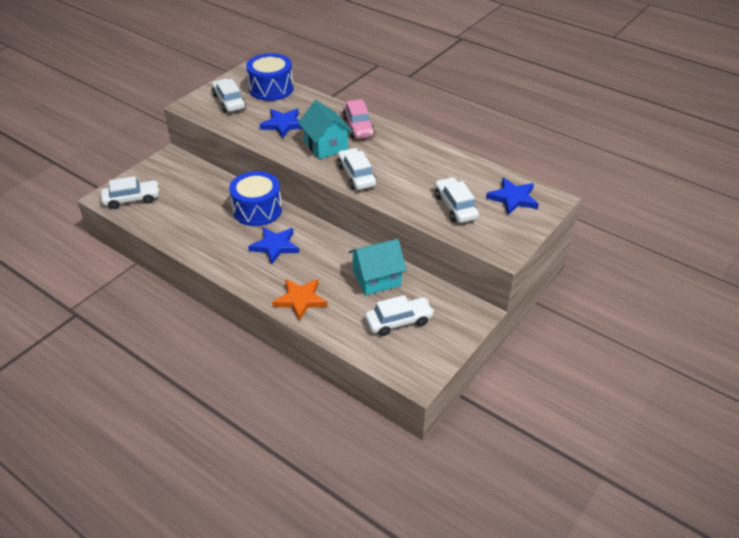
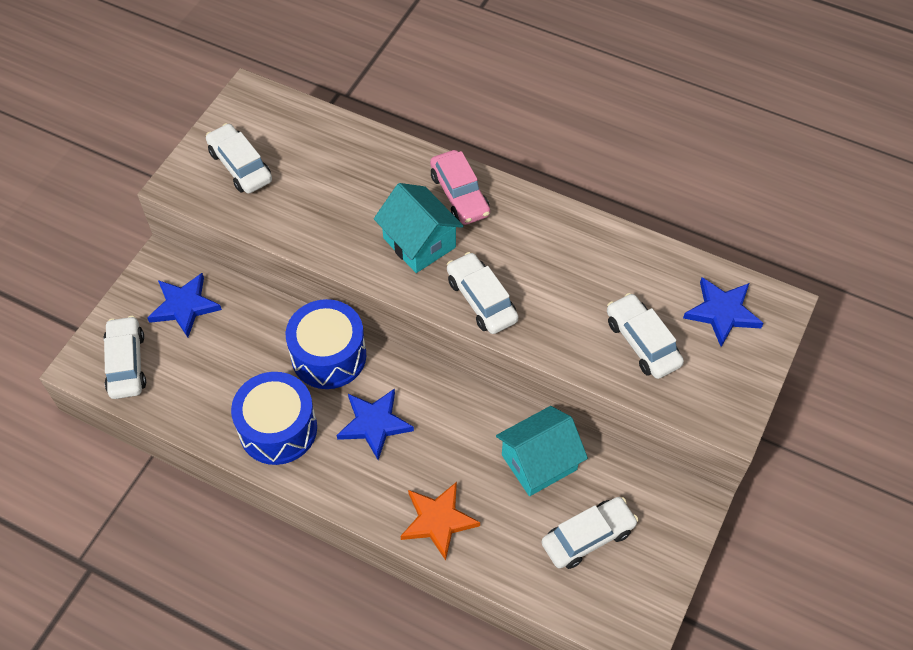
camera: 10 degrees left, 15 degrees up
(132, 199) = (127, 363): white car -> white car turned 75 degrees counterclockwise
(271, 89) = (300, 128): blue drum -> blue drum (278, 429)
(283, 124) = (341, 206): blue star -> blue star (184, 306)

